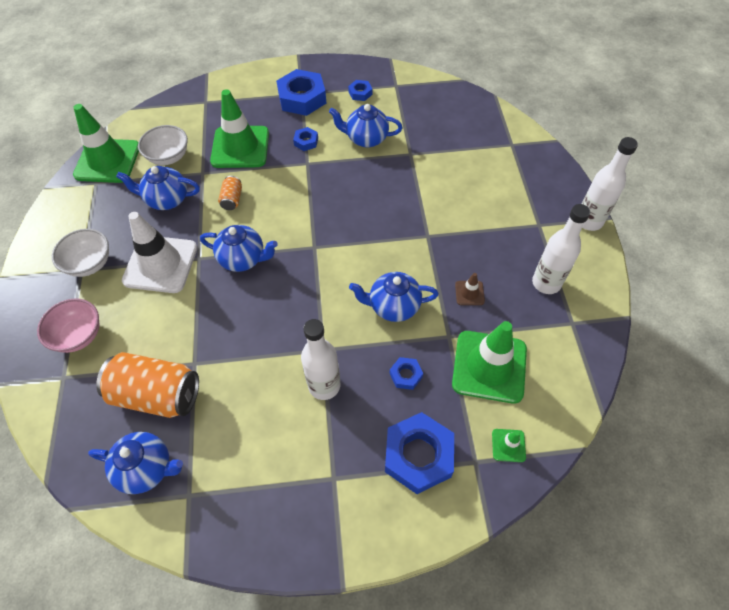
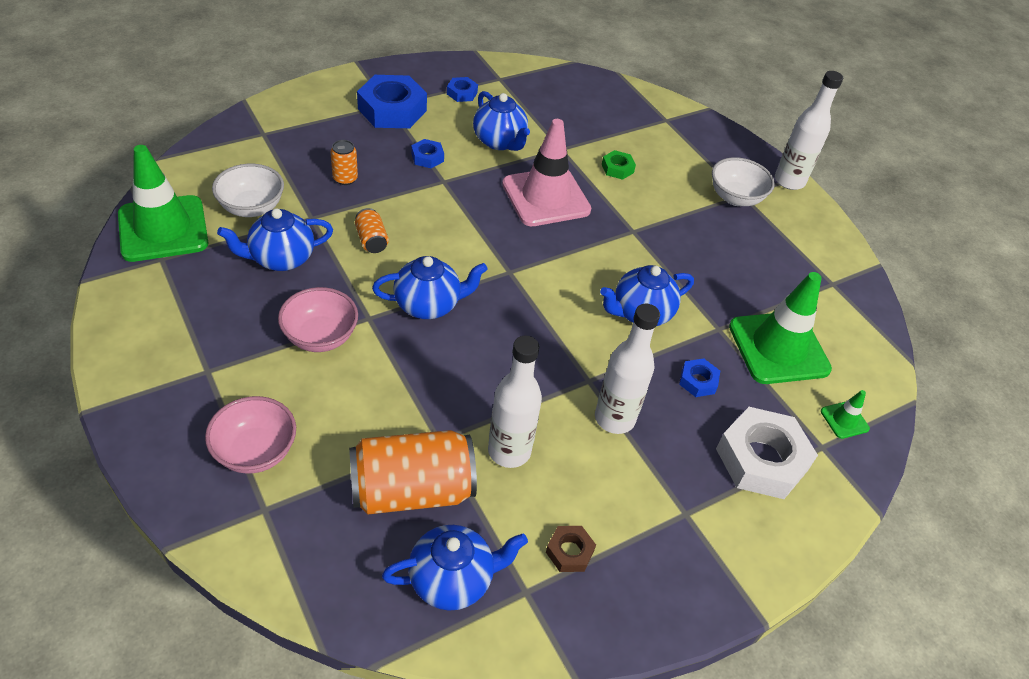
camera: 30 degrees left, 10 degrees down
(90, 264) = (216, 360): white bowl -> white bowl (735, 198)
(160, 264) = (320, 337): white traffic cone -> pink bowl
(234, 477) = (569, 552): none -> brown nut
(240, 147) = (345, 178): green traffic cone -> orange can
(366, 139) = (499, 141): blue teapot -> blue teapot turned 105 degrees counterclockwise
(375, 192) = (546, 197): none -> pink traffic cone
(418, 455) = (761, 459): blue nut -> white nut
(445, 179) = (617, 168): none -> green nut
(469, 293) = (713, 279): brown traffic cone -> none
(546, 283) = (784, 251): white bottle -> white bottle (509, 451)

